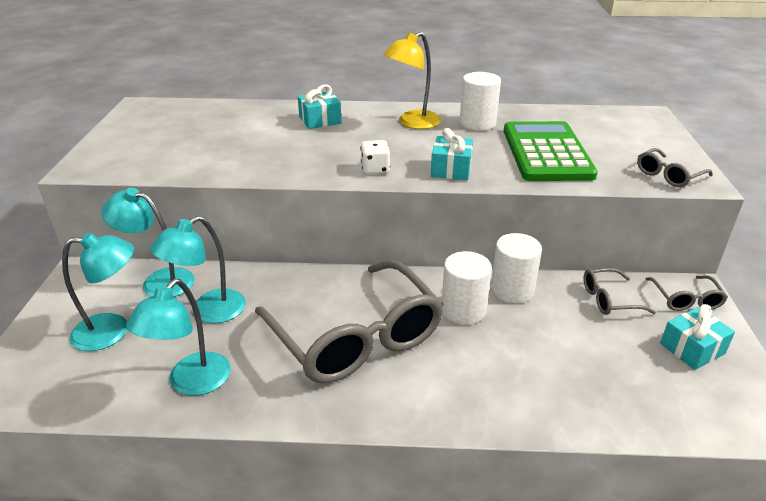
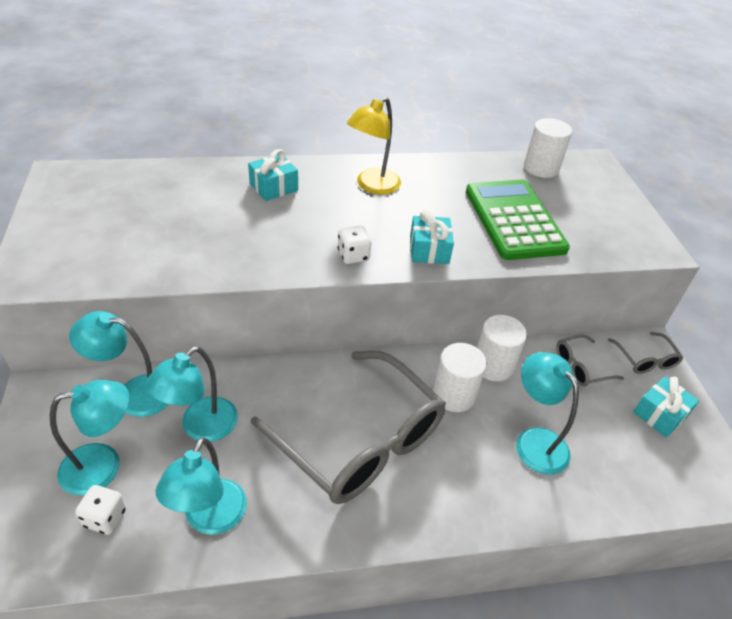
camera: 15 degrees left, 10 degrees up
(99, 370) = (105, 518): none -> white dice
(477, 123) = (437, 182): white cylinder -> white cylinder (541, 168)
(540, 357) = (534, 441): none -> turquoise lamp
(668, 175) = (630, 243): grey glasses -> none

